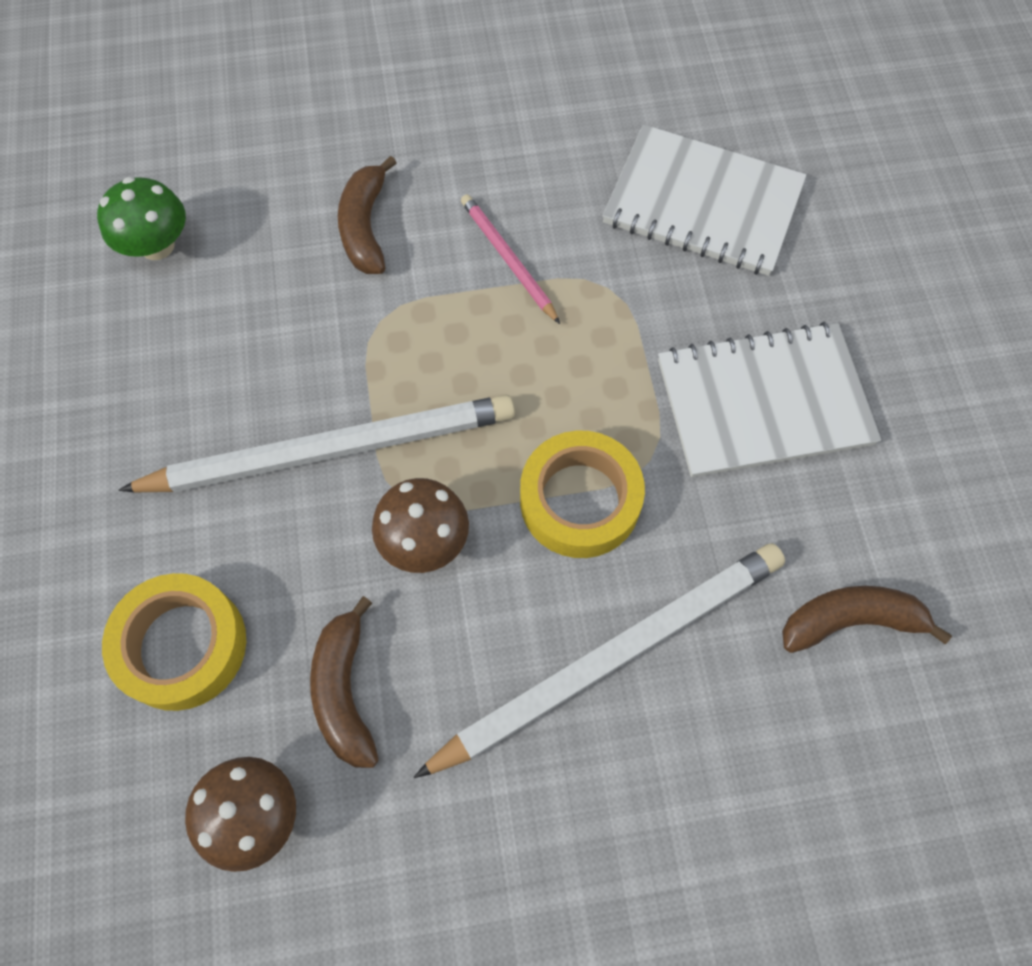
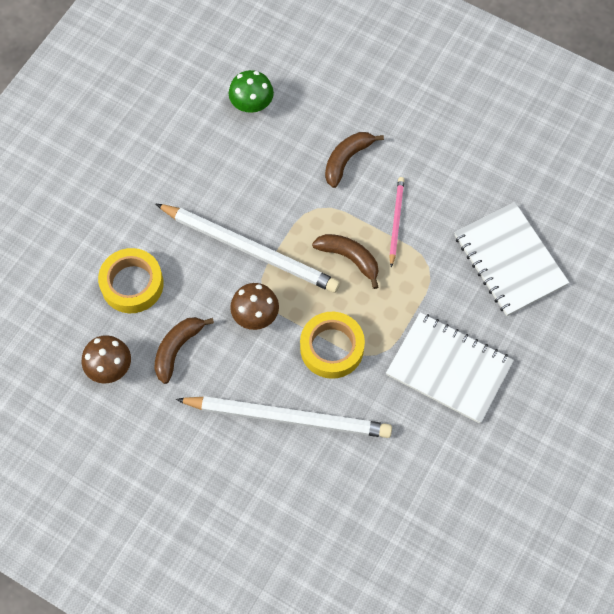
camera: 40 degrees right, 0 degrees up
(850, 620) = (397, 482): brown banana -> brown banana (349, 258)

